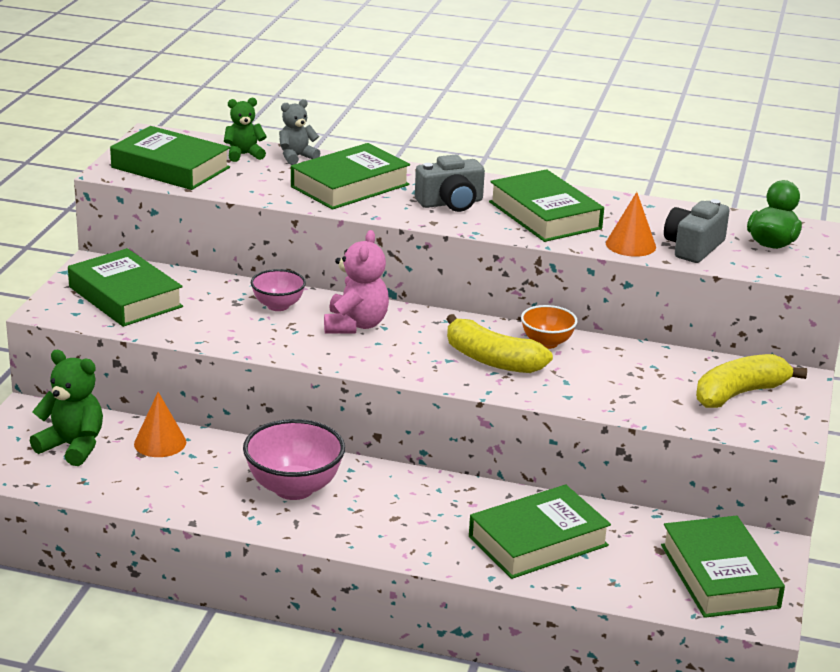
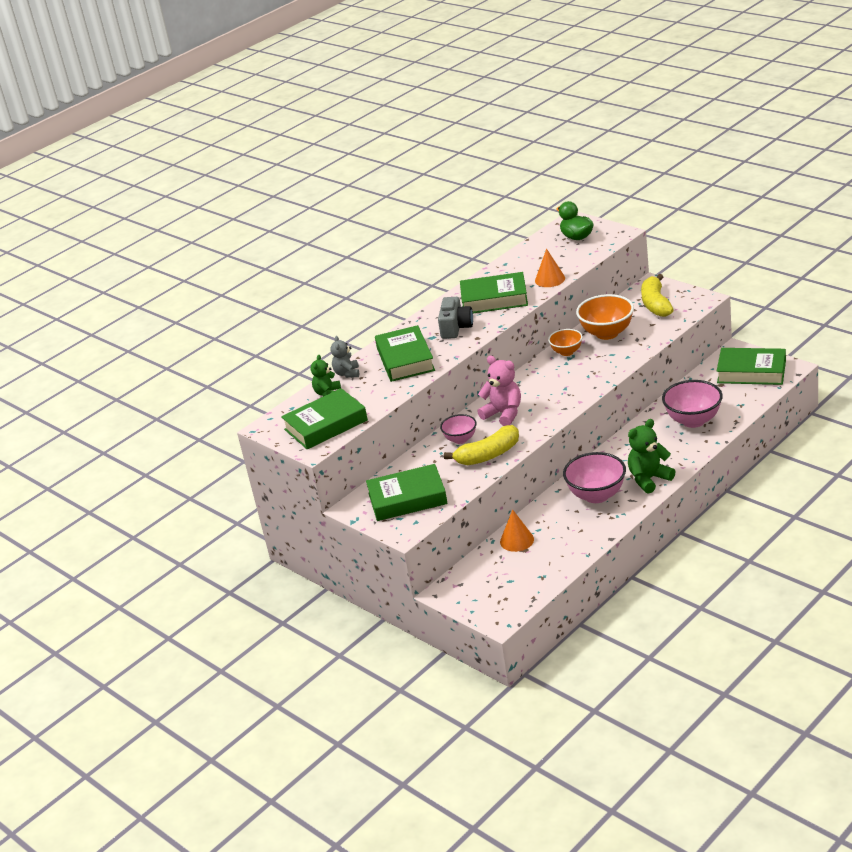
camera: 55 degrees left, 5 degrees up
(72, 446) = (499, 577): green teddy bear -> green teddy bear (649, 479)
(492, 360) = (574, 374): yellow banana -> yellow banana (488, 455)
(538, 541) = (693, 420): green book -> pink bowl
(622, 366) = (607, 333): none -> orange bowl
(693, 247) = (565, 261): grey camera -> none

